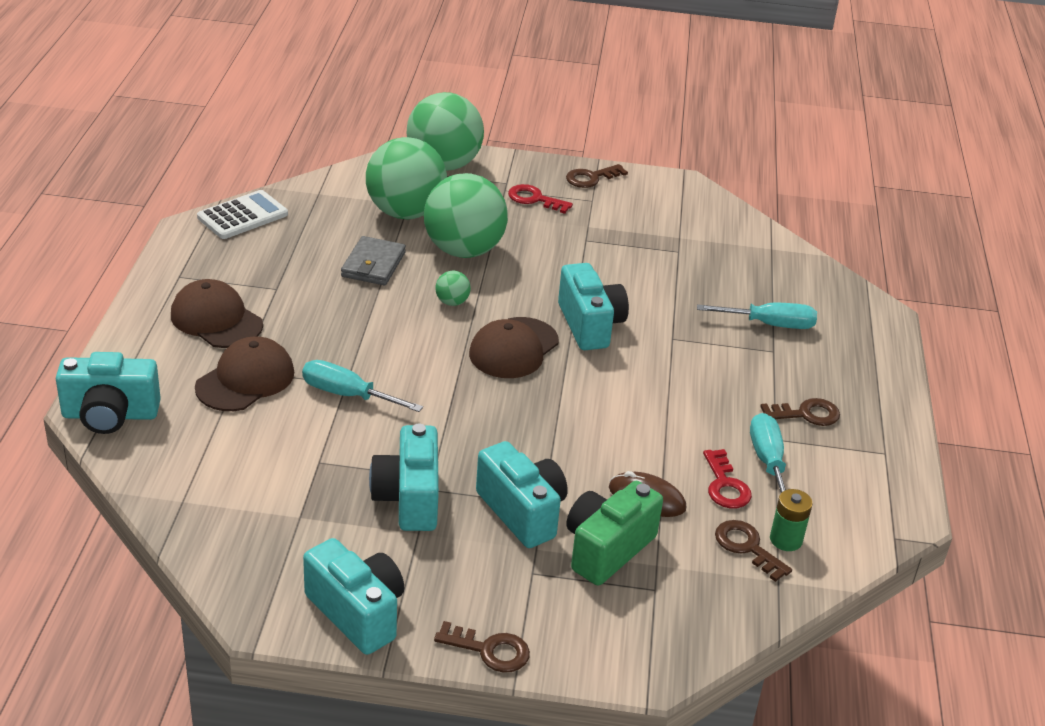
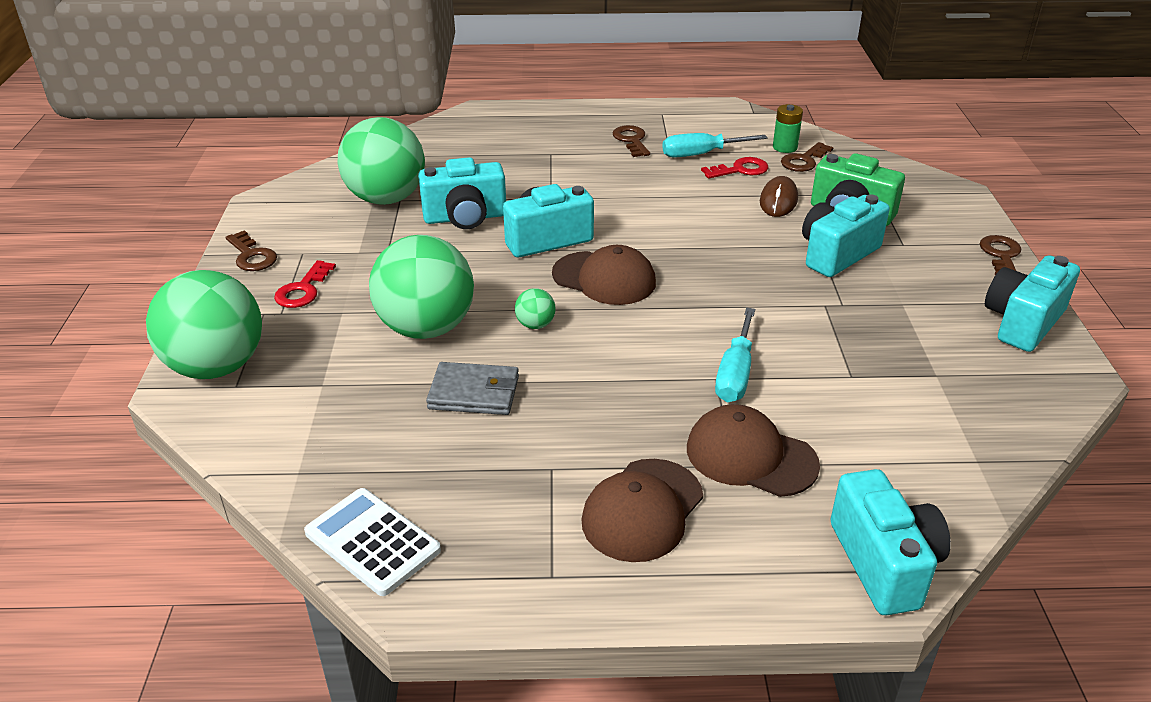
camera: 95 degrees left, 0 degrees up
(405, 213) = (345, 383): green ball -> green ball (386, 199)
(409, 498) = (863, 314): turquoise camera -> turquoise camera (465, 217)
(770, 324) = (512, 155): turquoise screwdriver -> none

